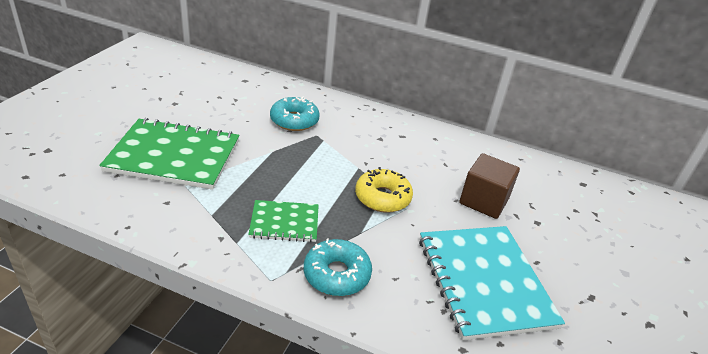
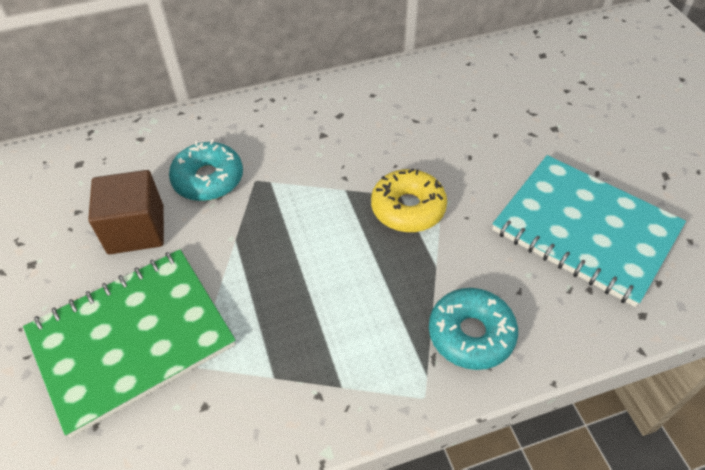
camera: 35 degrees left, 15 degrees up
(284, 223) = (356, 319): green notebook -> none
(484, 201) = (492, 139): brown cube -> brown cube (136, 229)

